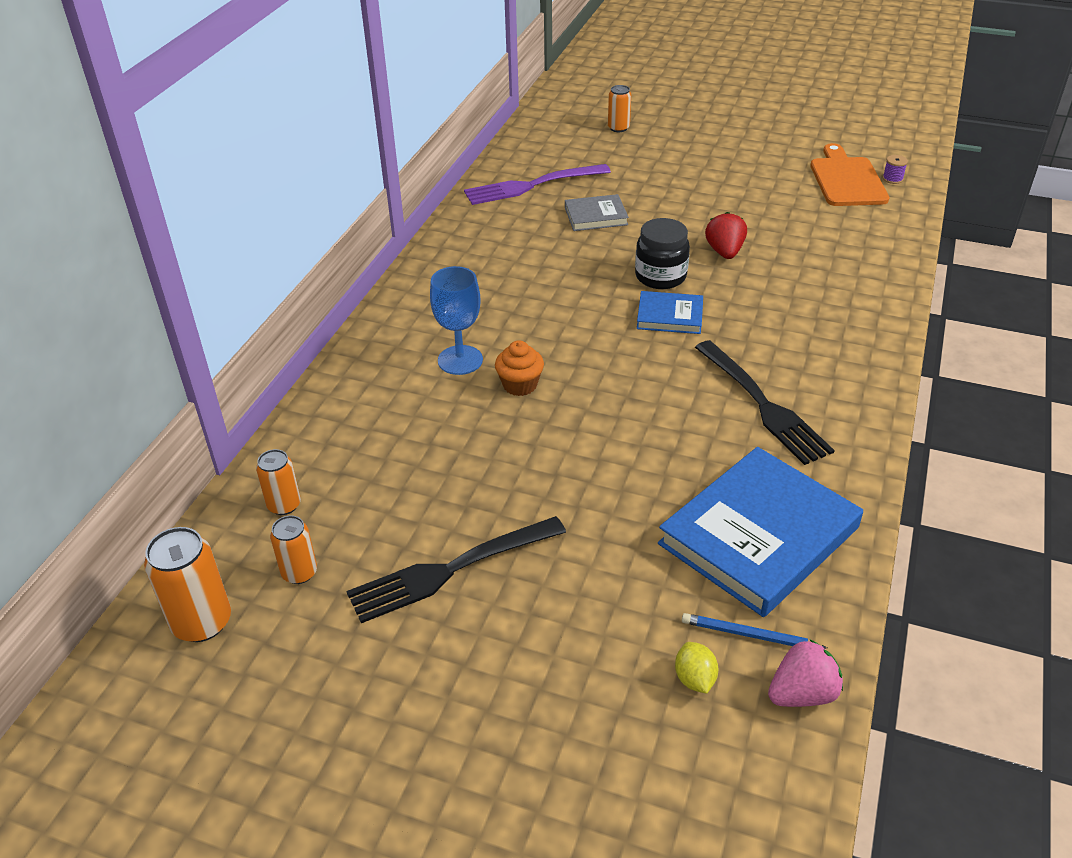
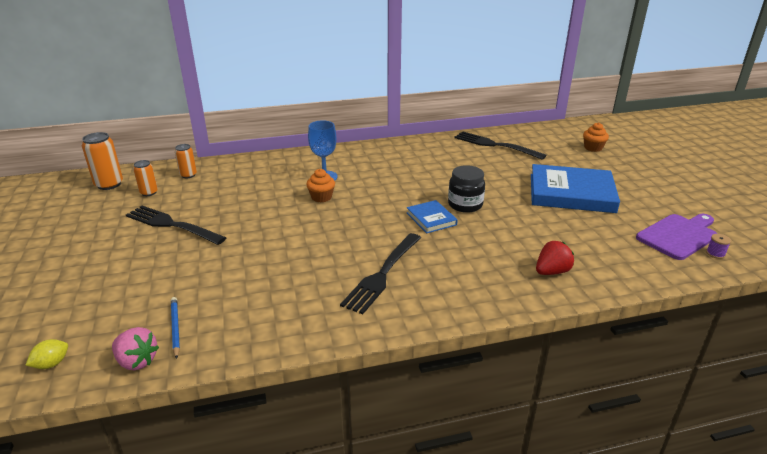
camera: 55 degrees right, 10 degrees down
(533, 185) = (496, 145): purple fork -> black fork
(596, 216) = (494, 169): grey book -> none
(618, 128) = (593, 148): orange can -> orange cupcake
(694, 679) = (132, 318): yellow lemon -> yellow lemon (52, 364)
(724, 252) = (520, 217): red strawberry -> red strawberry (551, 272)
(758, 536) = (261, 307): blue book -> blue book (571, 193)
(847, 180) = (678, 235): orange cutting board -> purple cutting board

